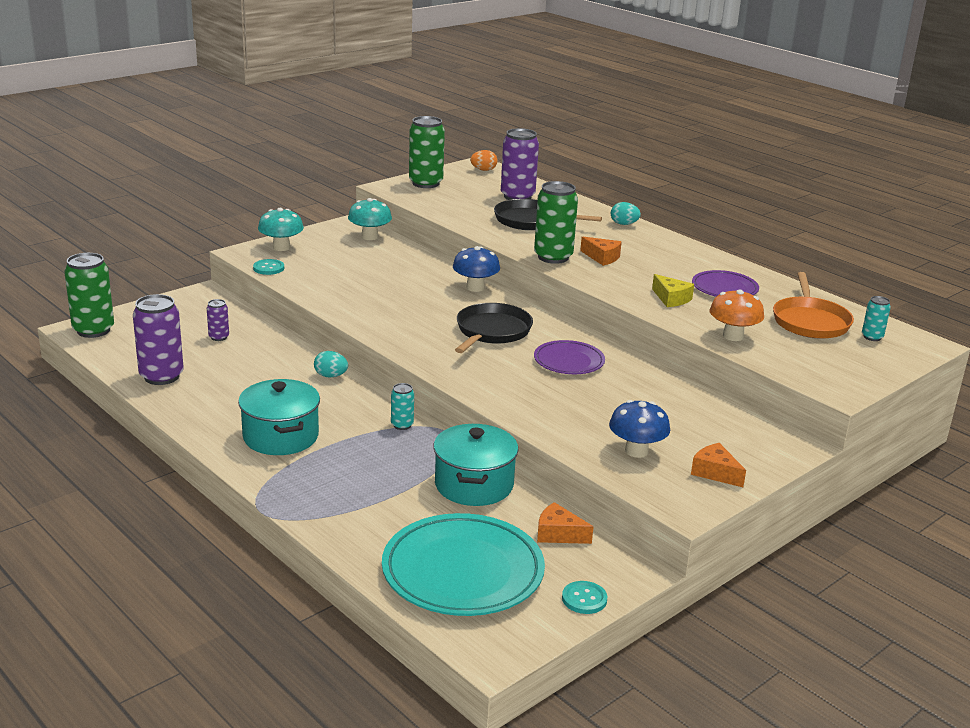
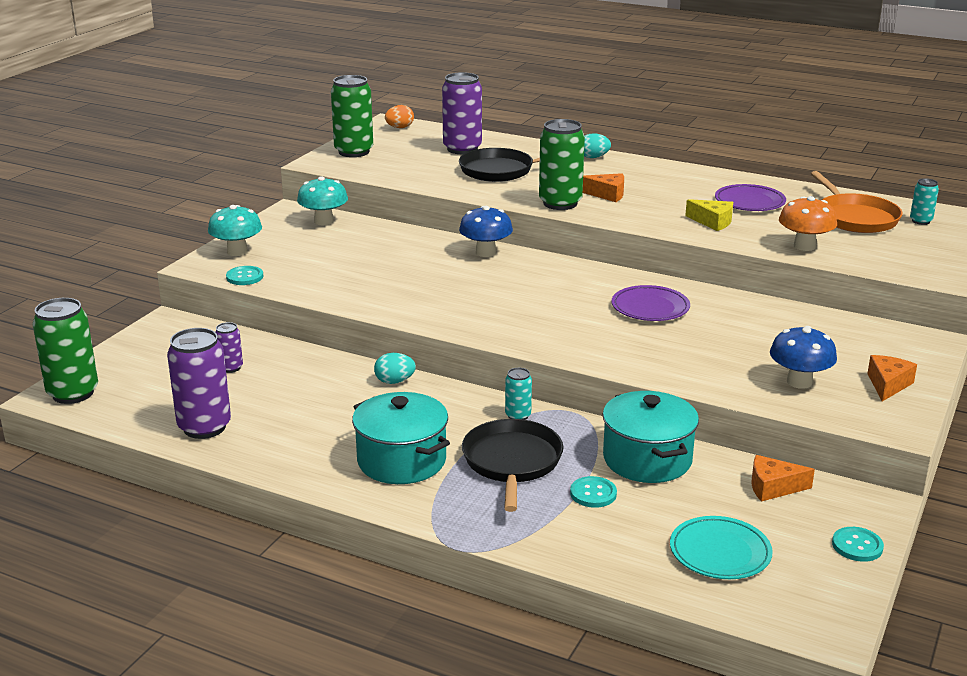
camera: 20 degrees left, 0 degrees up
(404, 499) = (593, 493): none -> turquoise button
(462, 571) = (720, 552): turquoise plate -> turquoise plate, size x0.55
(492, 331) = (546, 294): black pan -> black pan (512, 462)
(715, 472) = (888, 385): orange cheese -> orange cheese turned 90 degrees clockwise

